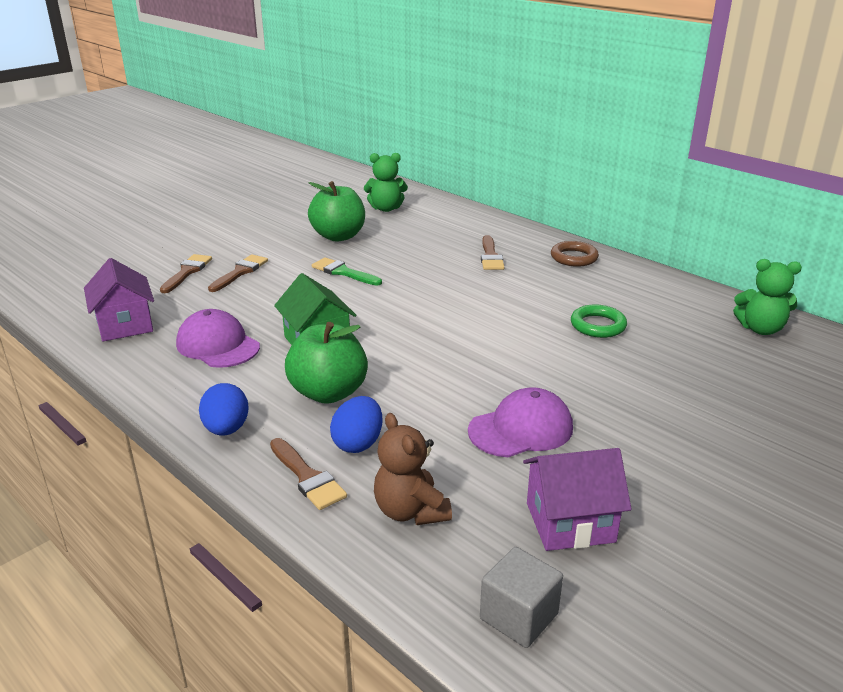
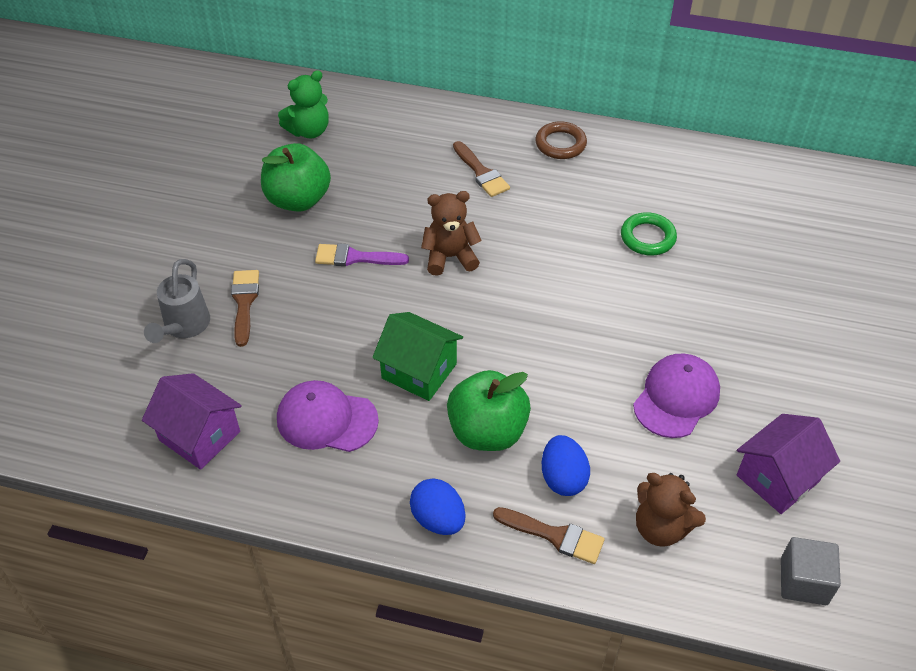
camera: 30 degrees left, 20 degrees up
(187, 272) = (184, 327): brown brush -> grey watering can
(343, 272) = (355, 257): green brush -> purple brush
(414, 291) = (450, 257): none -> brown teddy bear
(760, 329) = (776, 186): green teddy bear -> none

